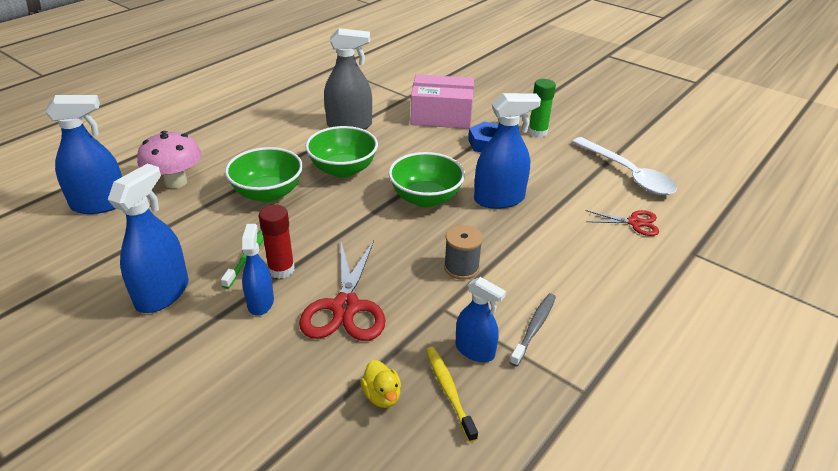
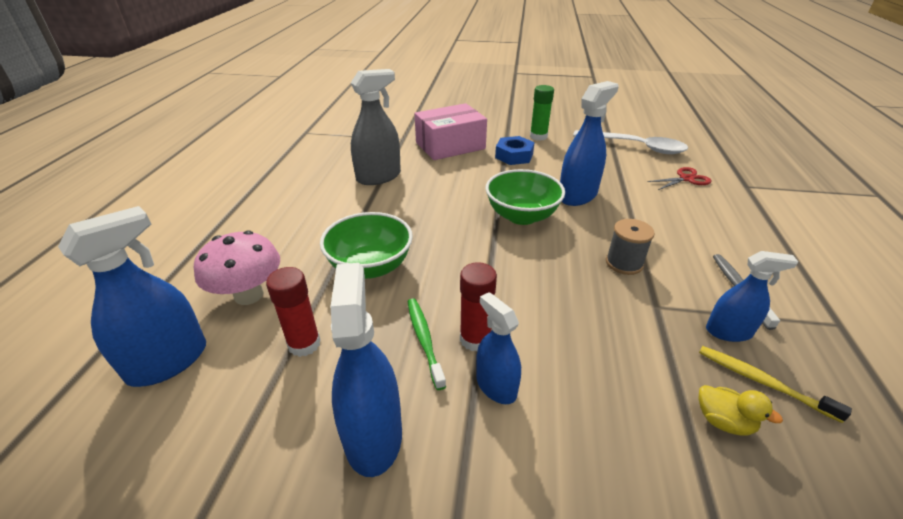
camera: 30 degrees left, 0 degrees up
(177, 226) = (304, 344): none -> red glue stick
(343, 169) = (419, 217): green bowl -> none
(345, 307) = (580, 347): red scissors -> none

